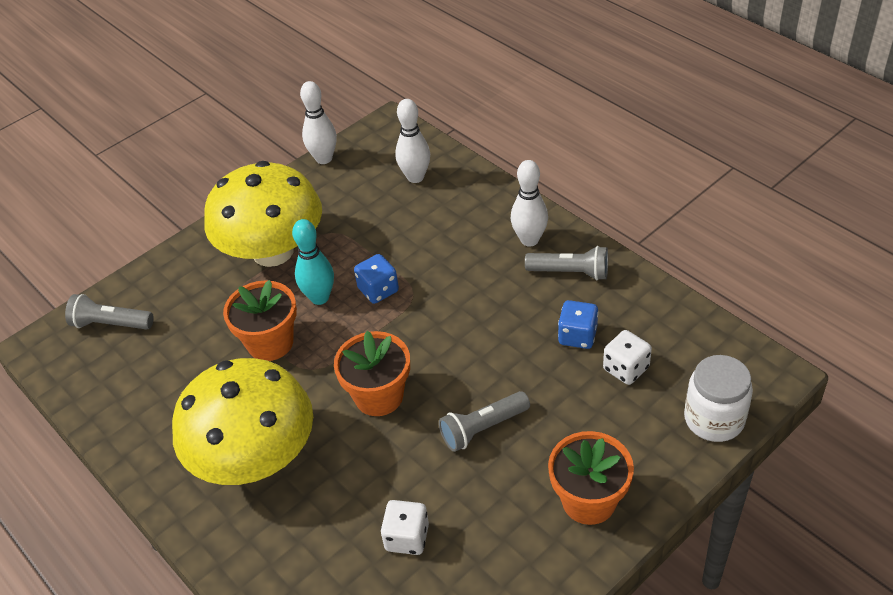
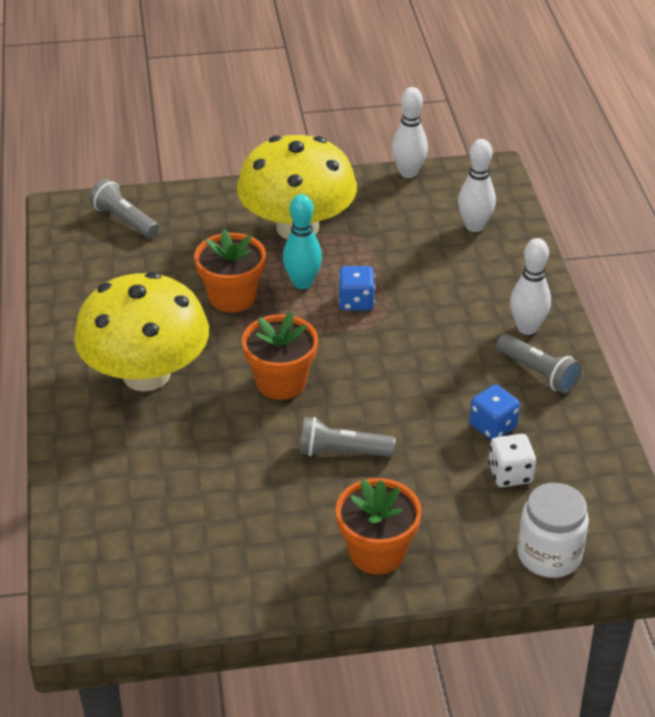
camera: 30 degrees right, 5 degrees down
(407, 537) = (208, 495): white dice -> none

